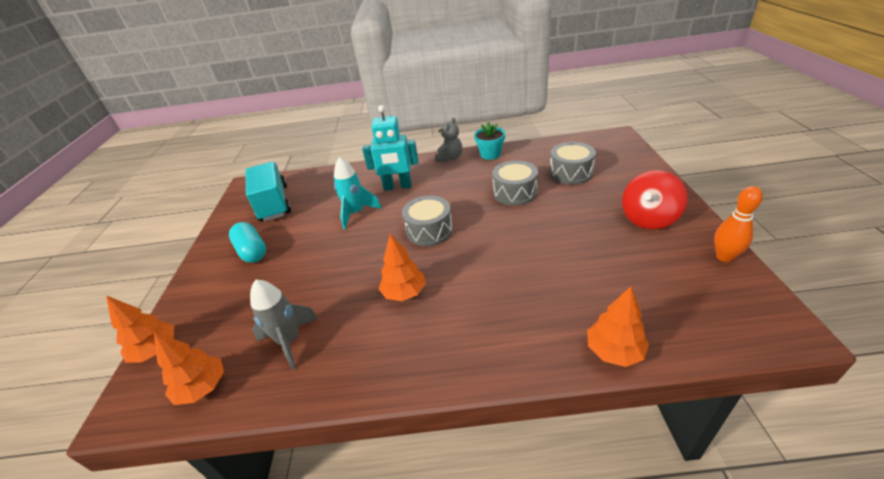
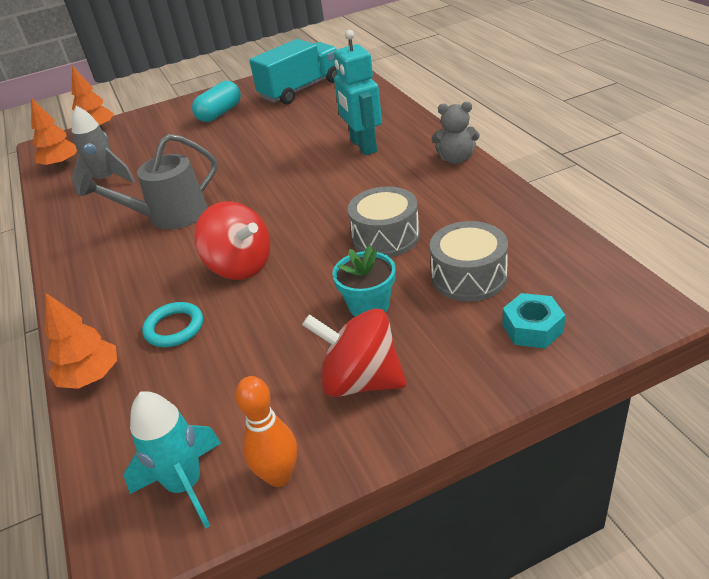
camera: 70 degrees right, 0 degrees up
(356, 213) = (298, 141): turquoise rocket -> turquoise rocket (186, 485)
(404, 293) = (170, 216): orange tree -> grey watering can
(429, 230) = (278, 197): grey drum -> none
(490, 154) = (487, 188): turquoise flower pot -> turquoise flower pot (369, 305)
(507, 256) = (240, 266): none -> red spinning top
(568, 297) = (174, 328): none -> turquoise ring
(621, 163) = (532, 328): none -> turquoise nut

